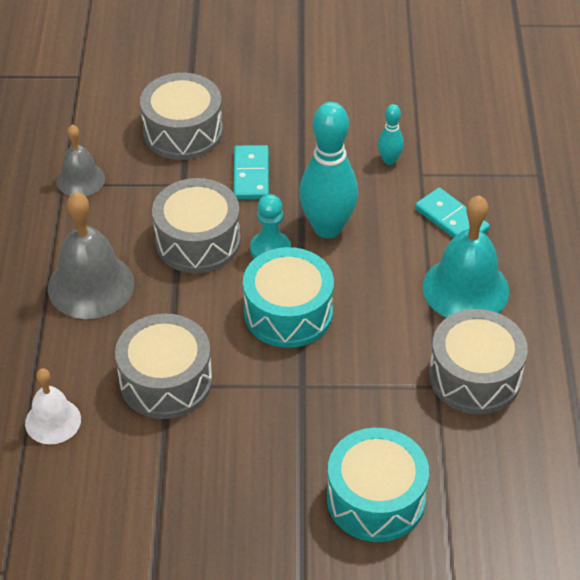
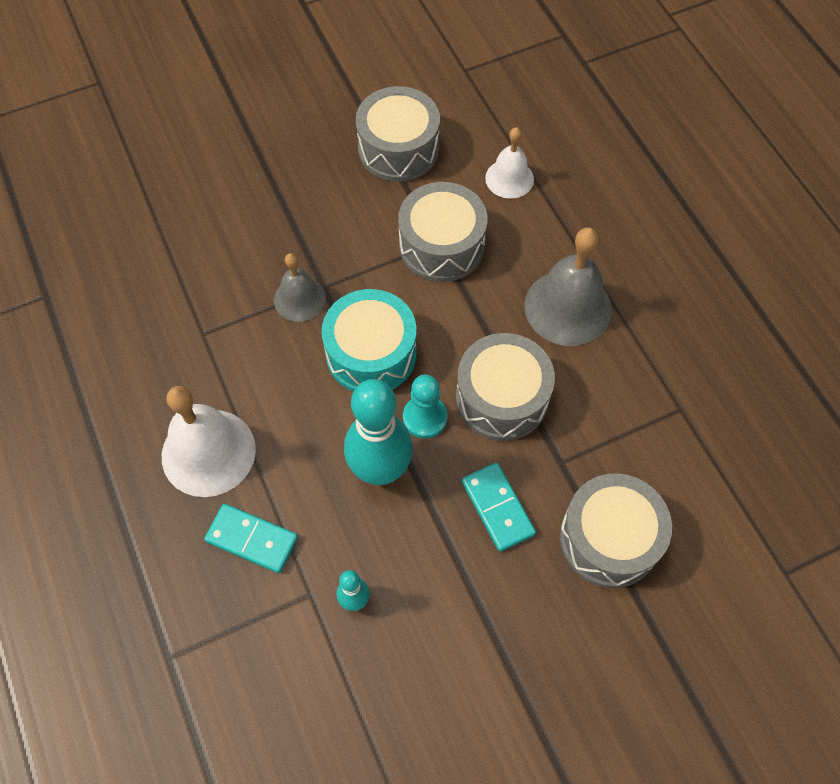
camera: 155 degrees right, 15 degrees up
(80, 179) = (668, 423): grey bell -> grey bell (300, 299)
(375, 499) = (219, 216): turquoise drum -> none
(465, 289) = (208, 452): turquoise bell -> white bell
(475, 376) = (170, 357): grey drum -> grey drum (398, 149)

